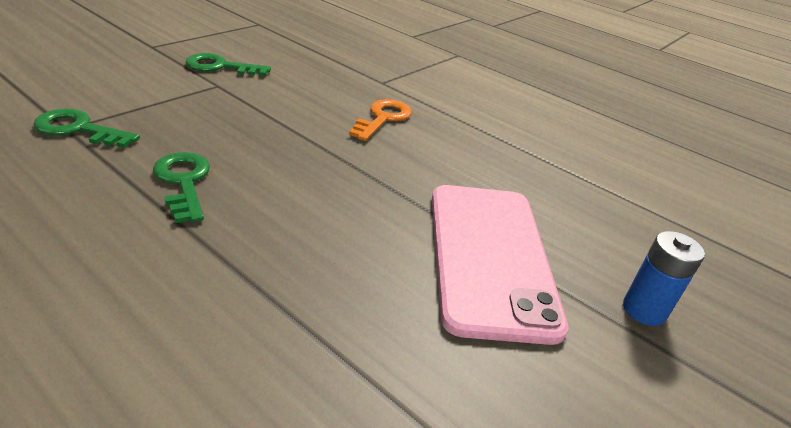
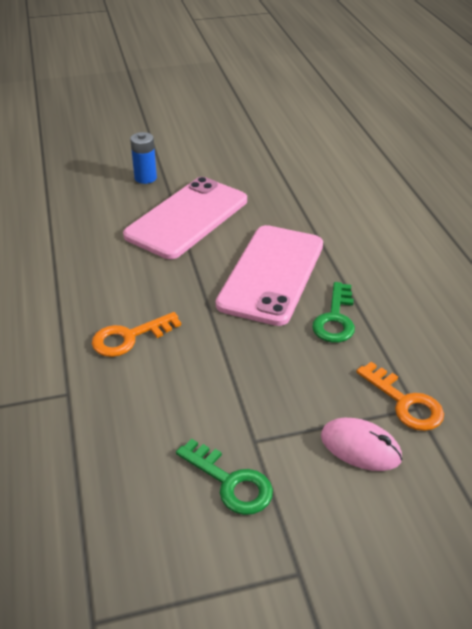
camera: 140 degrees left, 5 degrees up
(79, 129) = (404, 402): green key -> orange key
(122, 96) = (360, 447): none -> pink mouse
(299, 211) = (271, 274): none -> pink phone

